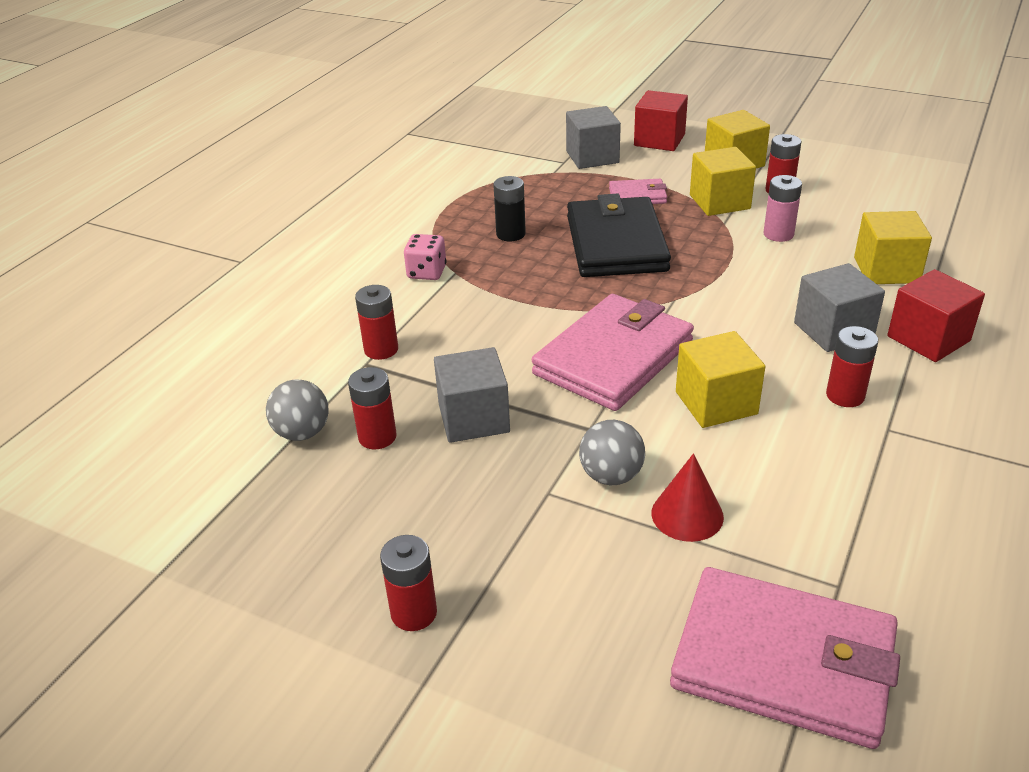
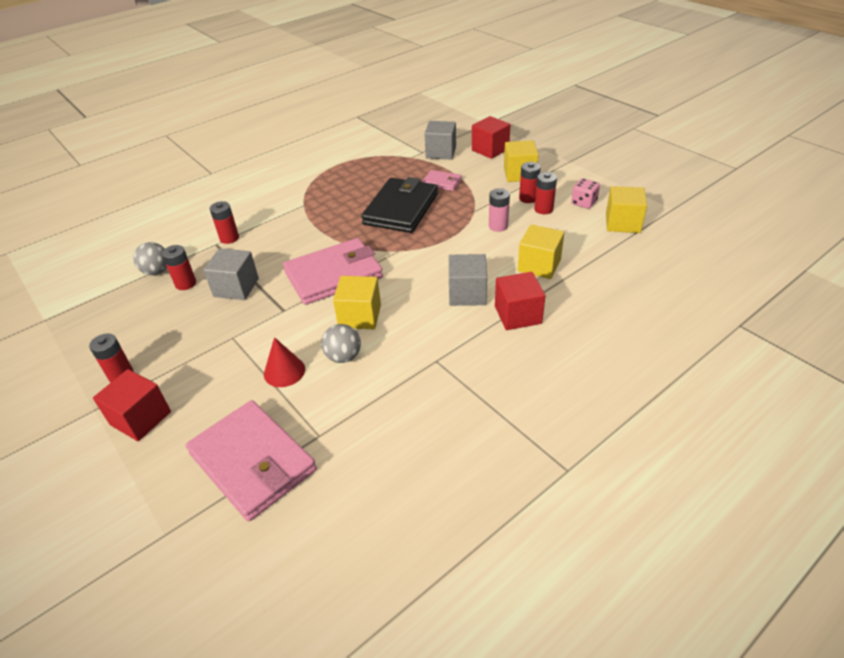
camera: 25 degrees right, 5 degrees up
(427, 272) = (289, 201): pink dice -> pink dice (583, 203)
(510, 234) = (351, 189): black battery -> none
(525, 667) = (140, 418): none -> red cube
(611, 476) = (269, 338): grey ball -> grey ball (343, 357)
(719, 202) = (485, 197): yellow cube -> yellow cube (622, 223)
(845, 396) = (433, 334): red battery -> red battery (543, 209)

